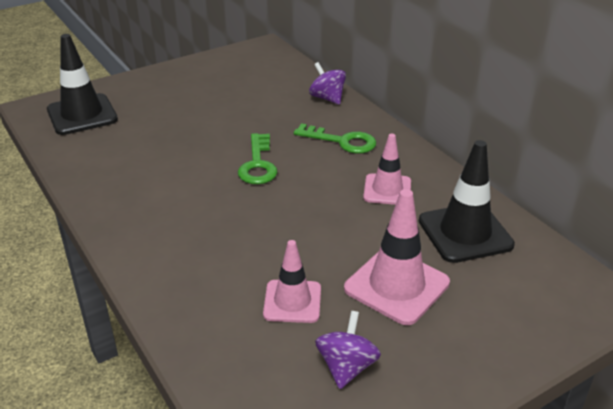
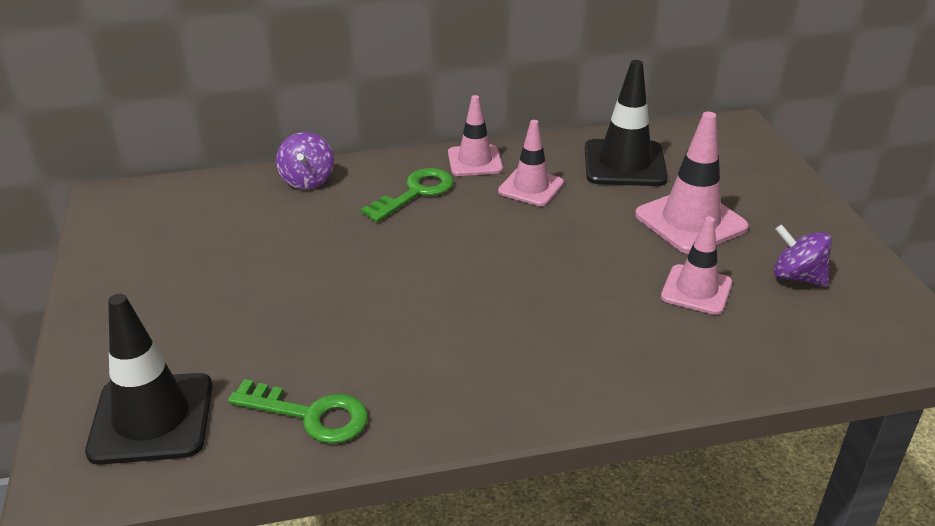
camera: 70 degrees left, 0 degrees up
(258, 165) = (425, 264): green key -> green key (311, 415)
(327, 98) = (307, 180): purple spinning top -> purple spinning top turned 75 degrees counterclockwise
(405, 156) = (475, 161): none -> pink traffic cone

